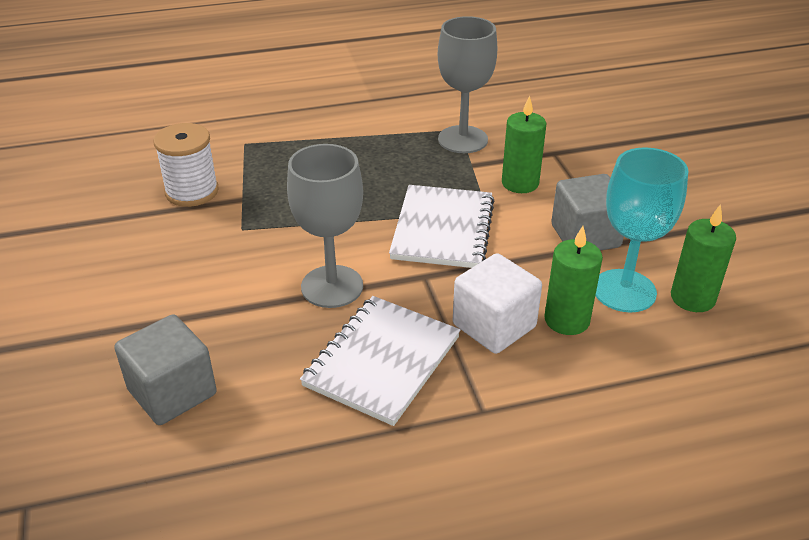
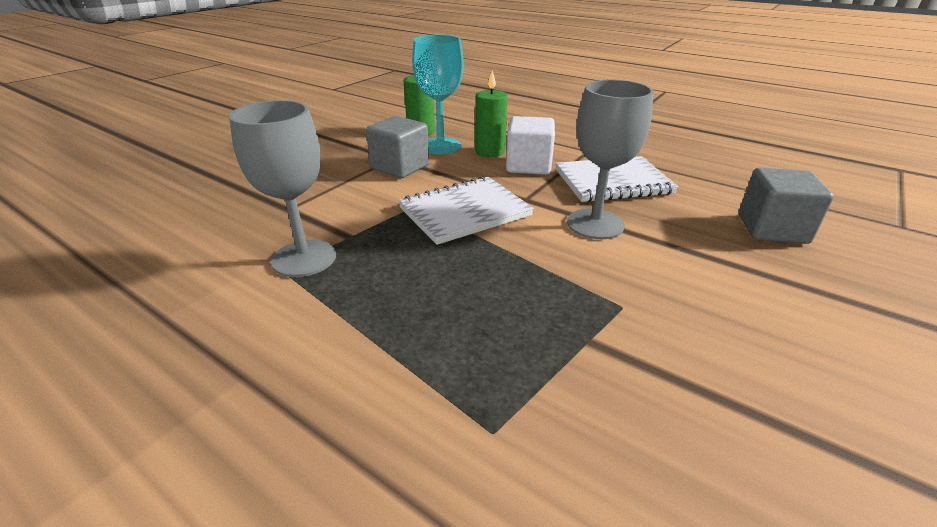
camera: 130 degrees left, 5 degrees down
(192, 191) = (643, 394): white spool -> none
(520, 183) = (357, 206): green candle -> none

